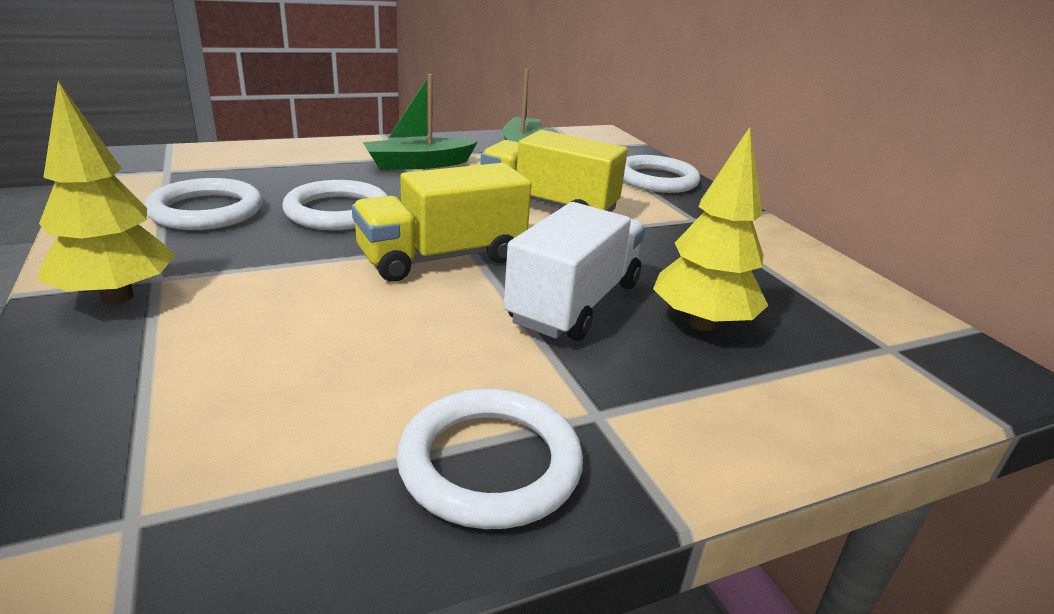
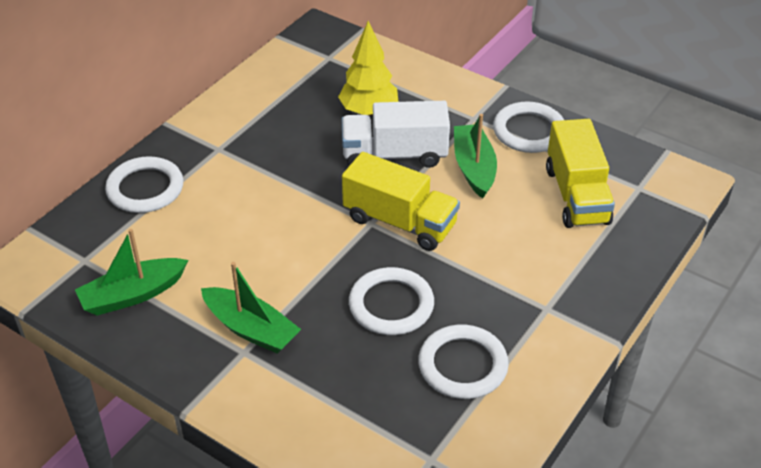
camera: 120 degrees left, 15 degrees up
(117, 296) = (574, 304): yellow tree -> none
(467, 350) = (474, 168): none -> green boat
(548, 206) = (269, 217): yellow truck -> yellow truck (576, 195)

